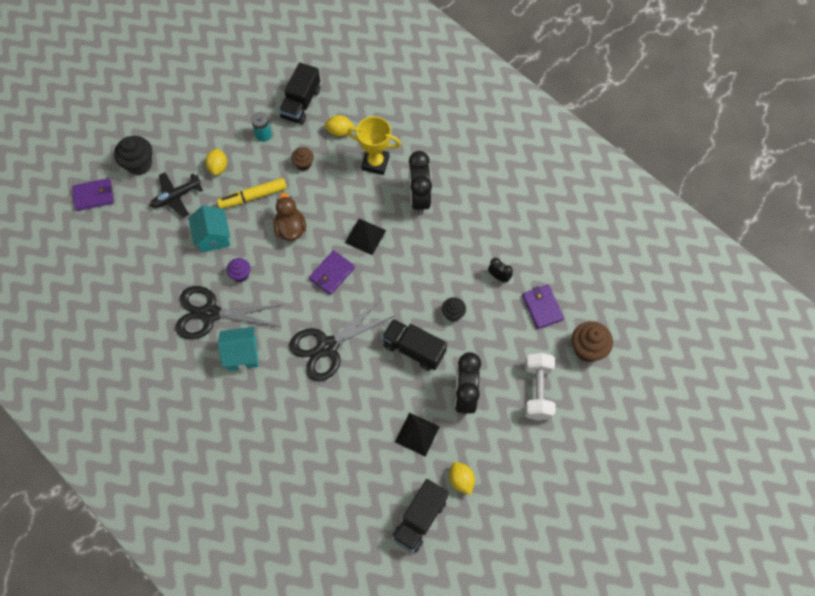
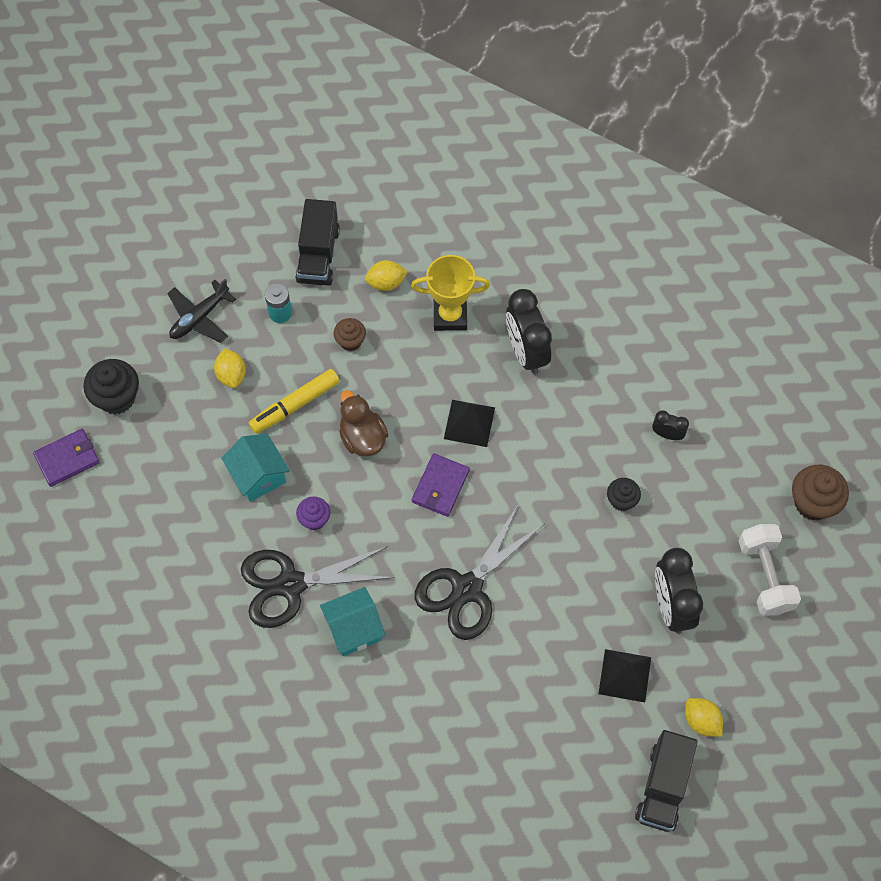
camera: 15 degrees left, 0 degrees up
(176, 197) = (186, 432): black plane -> black plane (199, 317)
(414, 349) = (584, 562): black truck -> none
(542, 307) = (737, 462): purple wallet -> none

